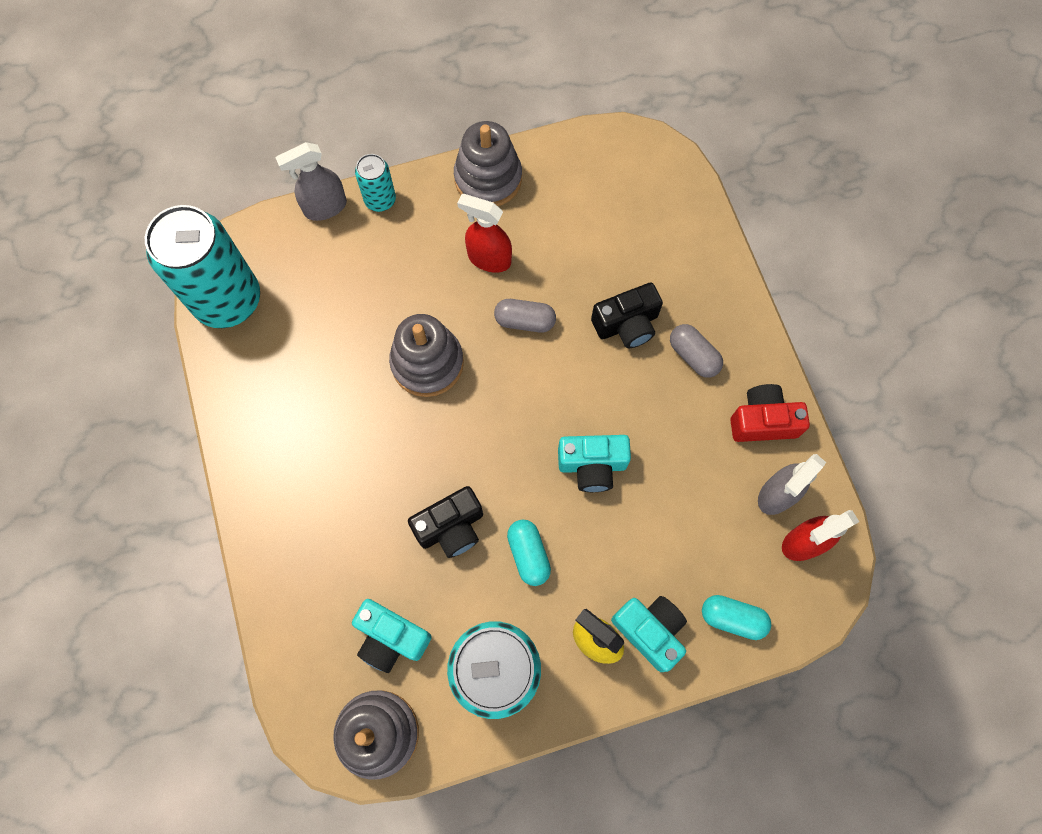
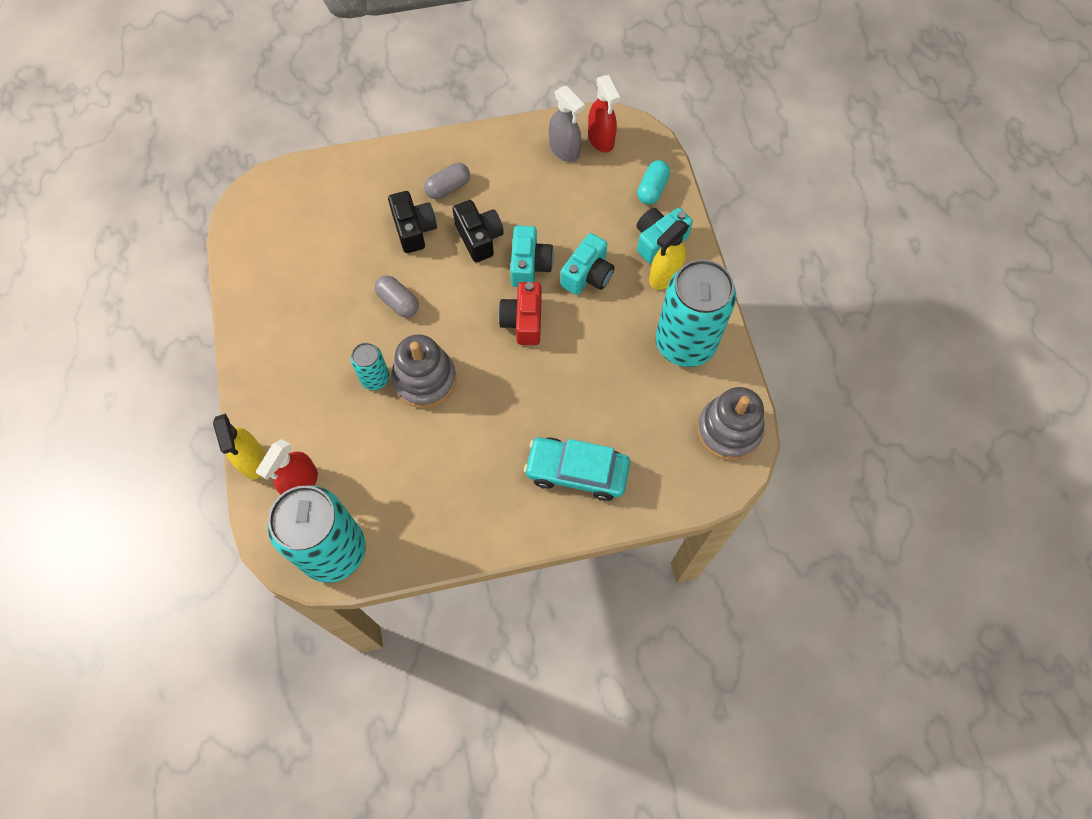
camera: 85 degrees left, 5 degrees down
(318, 545) = (577, 472): none -> turquoise car
(325, 207) = (252, 460): grey spray bottle -> yellow spray bottle
(380, 200) = (255, 411): turquoise can -> turquoise can (375, 378)
(391, 638) = (656, 418): turquoise camera -> turquoise camera (587, 275)
(451, 527) = (570, 369): black camera -> black camera (479, 238)
(488, 178) = (254, 320): grey stacking toy -> none
(489, 259) = (334, 325): red spray bottle -> red spray bottle (301, 484)
(524, 321) = (398, 302): grey capsule -> grey capsule turned 60 degrees counterclockwise
(528, 554) = (596, 315): turquoise capsule -> none
(762, 421) = (507, 151): red camera -> red camera (523, 321)

